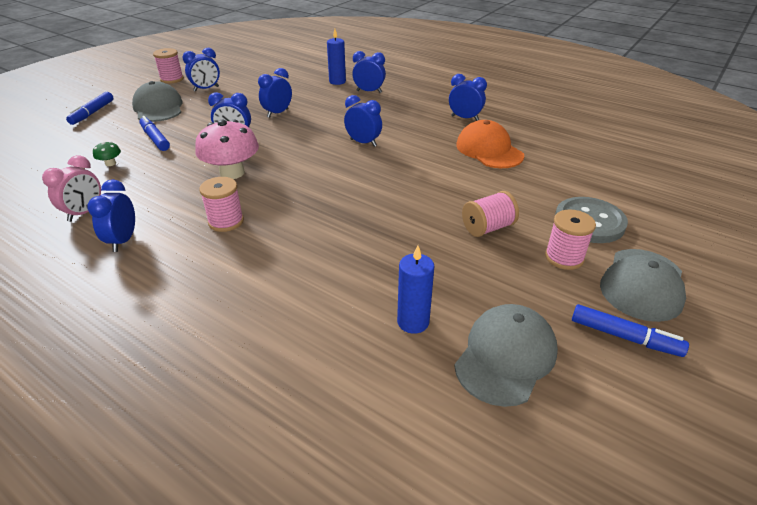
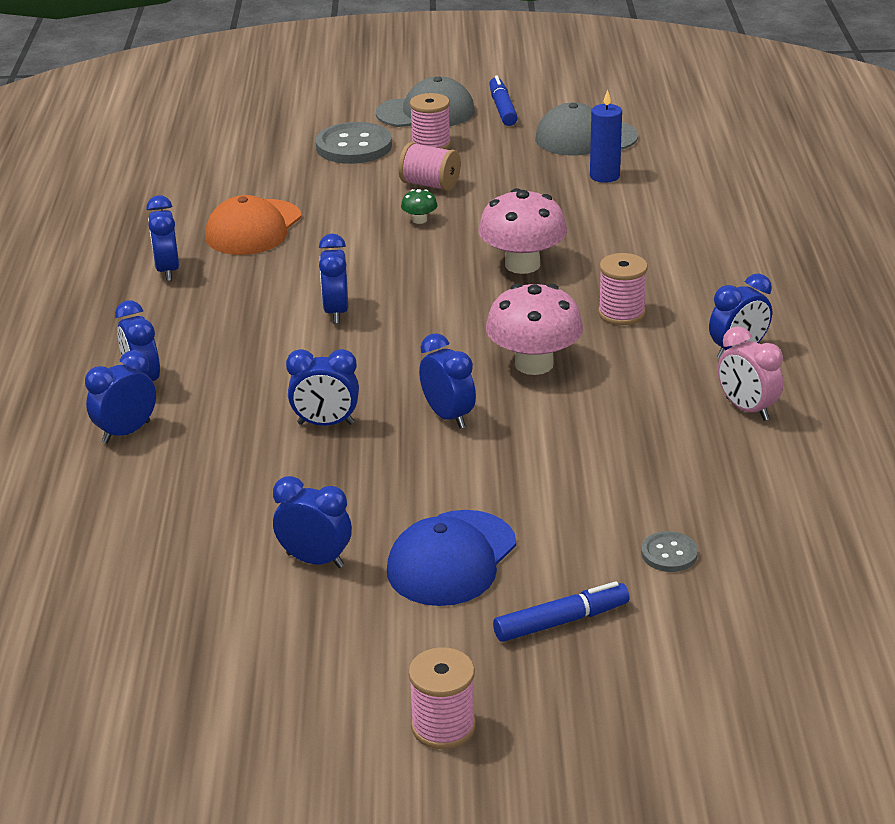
camera: 125 degrees left, 5 degrees down
(68, 144) = (669, 554): none -> grey button
(84, 213) = (747, 409): pink clock -> pink clock turned 120 degrees counterclockwise
(110, 163) = (649, 471): green mushroom -> green mushroom (419, 220)
(155, 139) = (543, 483): blue marker -> none
(158, 108) = (451, 559): grey cap -> blue cap
(172, 79) = (317, 641): pink spool -> pink spool (443, 726)
(330, 214) = (522, 264): none -> pink mushroom
(337, 81) = (126, 432): blue candle -> blue clock

